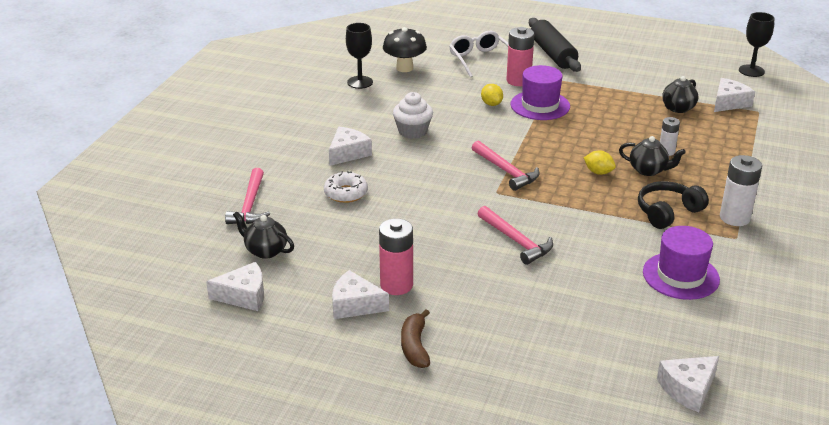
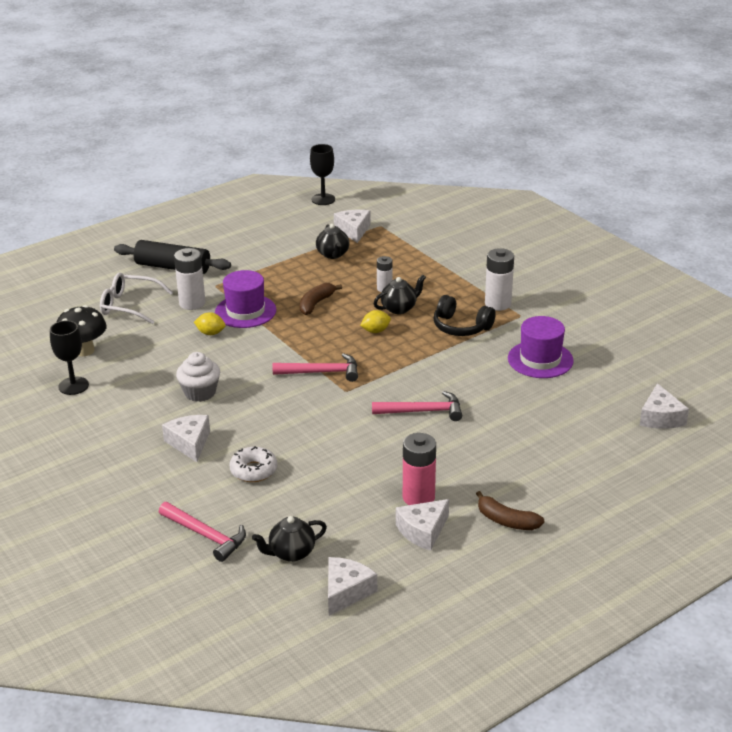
camera: 55 degrees left, 0 degrees up
(518, 81) = (192, 303): pink battery -> white battery
(596, 130) = (316, 303): none -> brown banana
(667, 212) = (461, 327): black headphones -> black headphones turned 60 degrees counterclockwise

